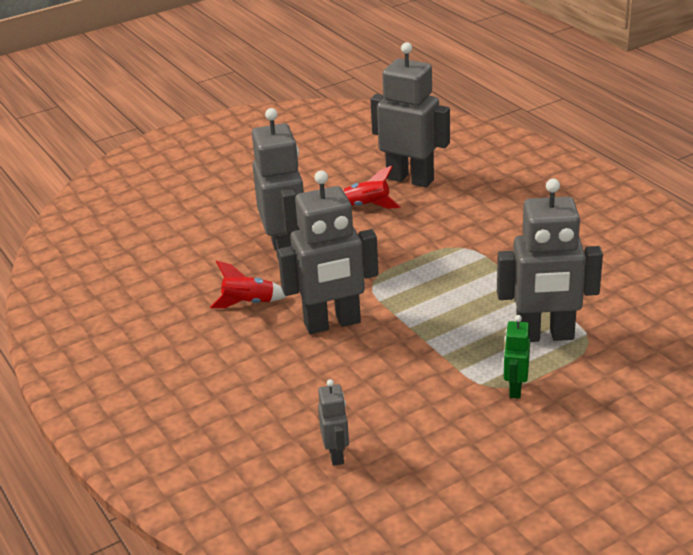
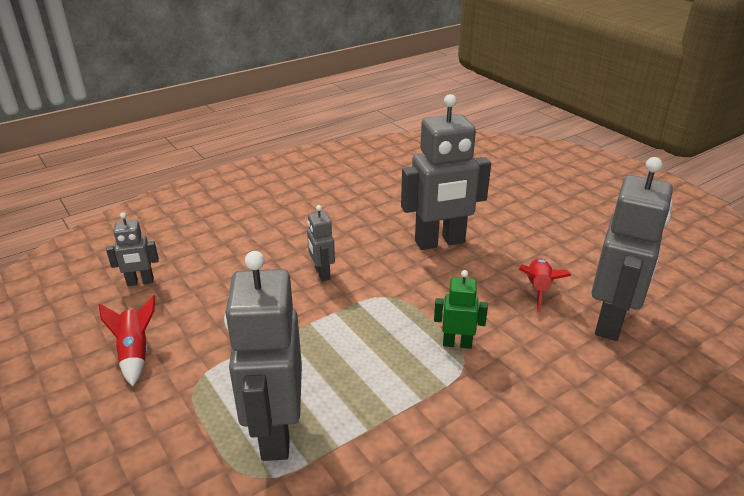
camera: 85 degrees right, 0 degrees up
(248, 303) = (358, 227): red rocket -> red rocket (135, 353)
(332, 324) = (322, 273): grey robot -> grey robot, size x0.48
(515, 389) = (186, 399): green robot -> green robot (457, 343)

